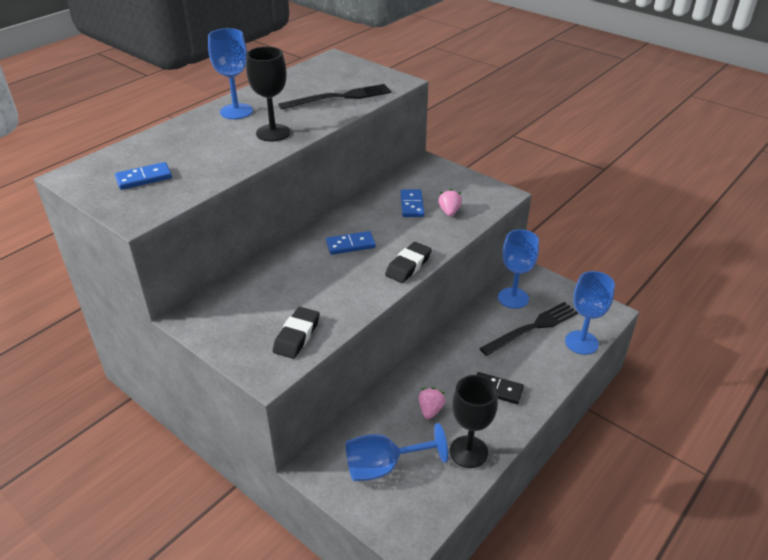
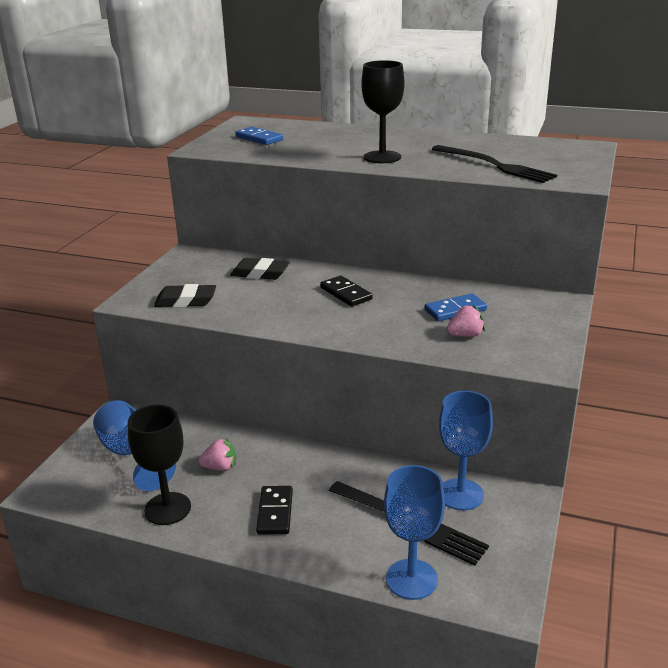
camera: 70 degrees right, 10 degrees down
(236, 111) = (407, 138): blue goblet -> none
(350, 245) = (346, 293): blue domino -> black domino
(408, 266) = (333, 331): black eraser -> black eraser (260, 273)

